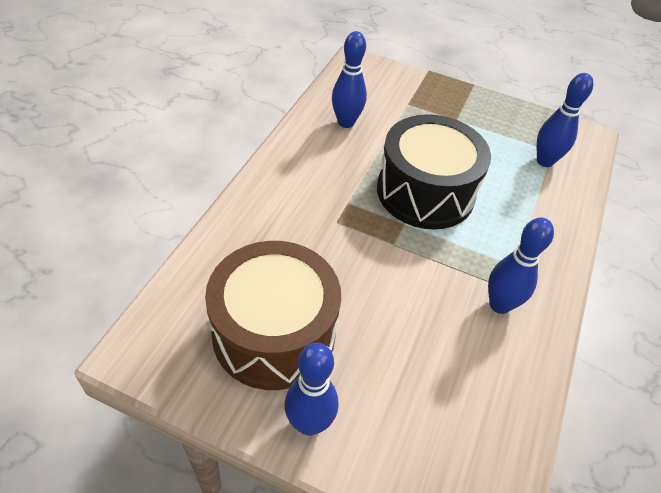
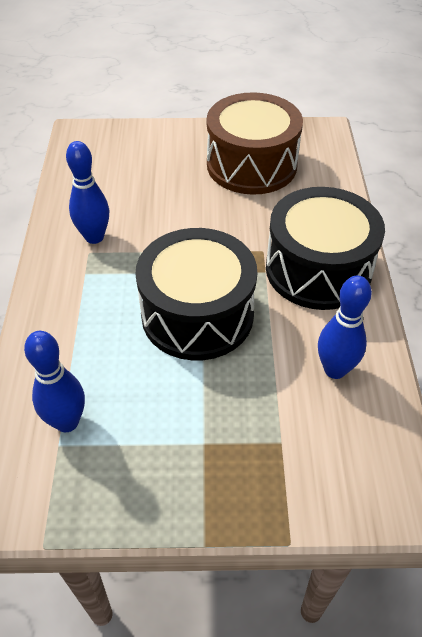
camera: 160 degrees right, 0 degrees up
(300, 187) = (318, 269): none -> black drum
(309, 423) = (198, 135): blue bowling pin -> none

